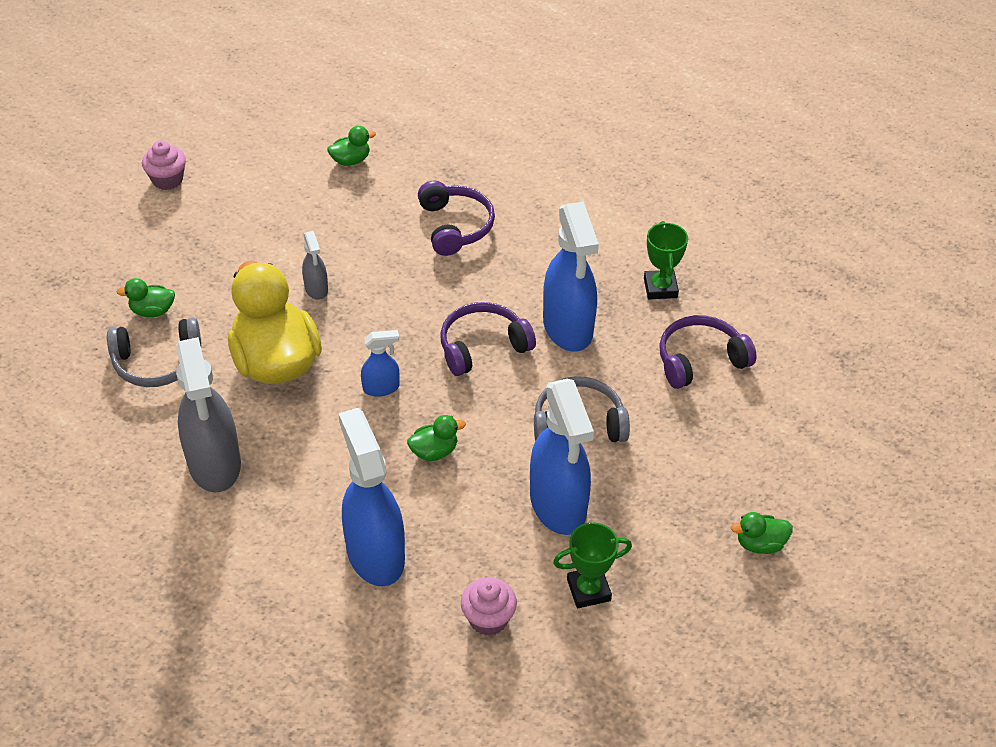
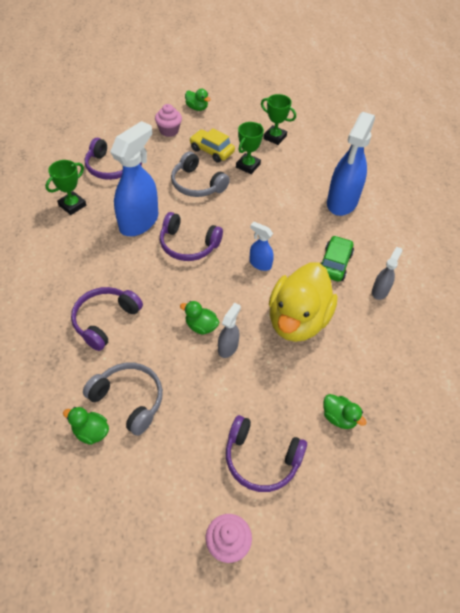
camera: 135 degrees left, 5 degrees up
(157, 363) = (364, 375): grey headphones -> grey headphones (129, 400)
(193, 237) = (261, 459): none -> purple headphones
(214, 464) = (380, 291): grey spray bottle -> grey spray bottle, size x0.48
(298, 455) = (334, 264): none -> green car
(434, 451) = (271, 219): green duck -> green duck (201, 326)
(488, 619) = (322, 154): pink cupcake -> pink cupcake (169, 131)
(558, 505) = (248, 166): blue spray bottle -> green trophy
(633, 487) = (212, 151): none -> yellow car

